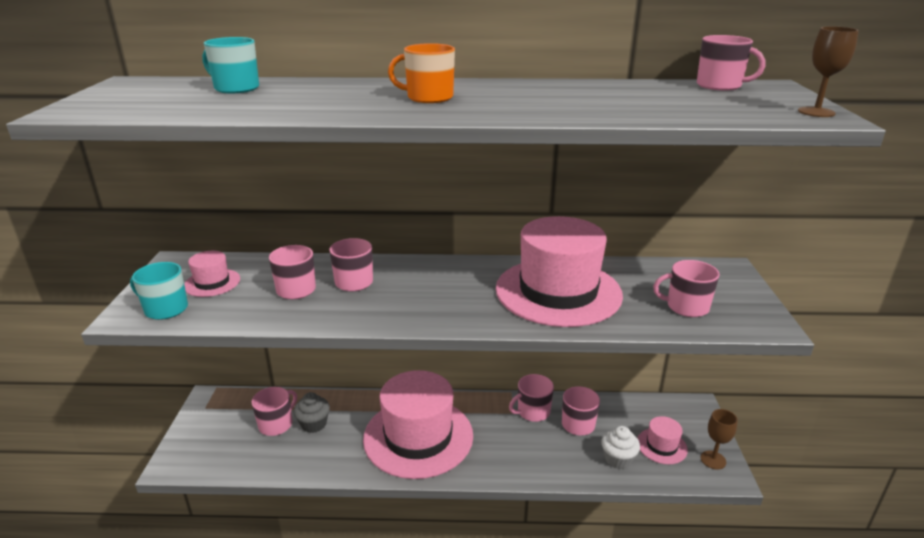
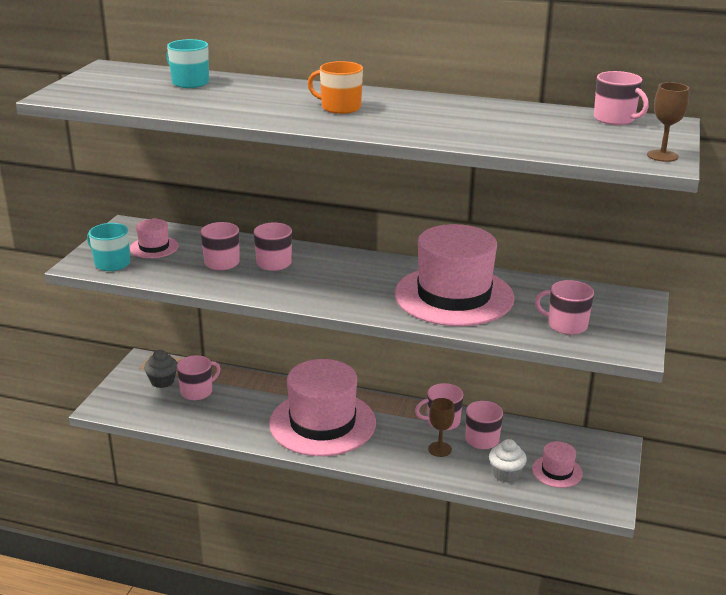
camera: 15 degrees right, 0 degrees up
(314, 424) = (230, 397): grey cupcake -> grey cupcake (162, 381)
(713, 460) = (602, 491): brown goblet -> brown goblet (439, 449)

